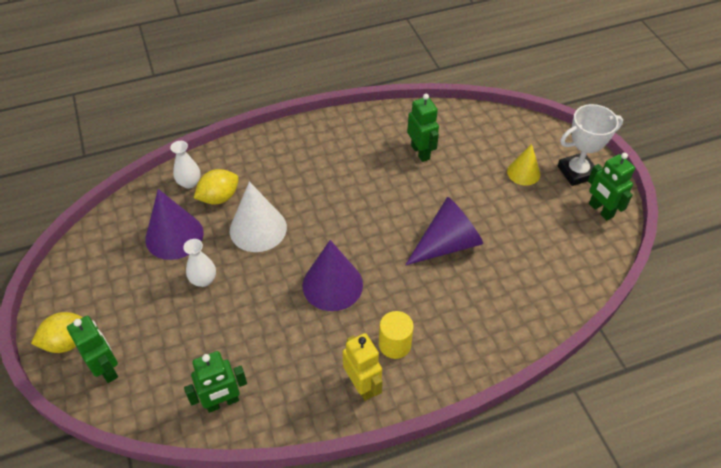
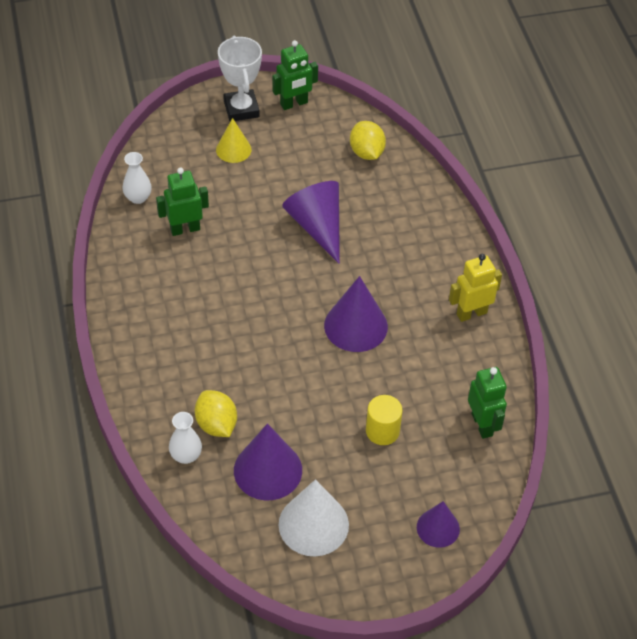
camera: 85 degrees left, 0 degrees up
(67, 342) = (401, 569): yellow lemon -> yellow lemon (366, 152)
(107, 368) = (438, 528): green robot -> purple cone
(203, 280) = (334, 440): white vase -> white vase (138, 197)
(258, 229) = (270, 387): white cone -> white cone (313, 524)
(395, 344) = (430, 284): yellow cylinder -> yellow cylinder (382, 431)

